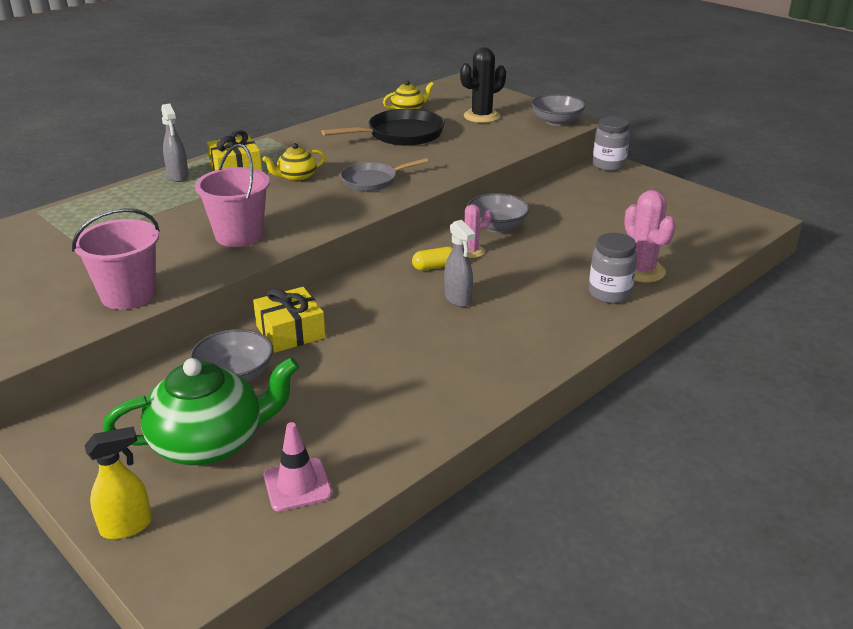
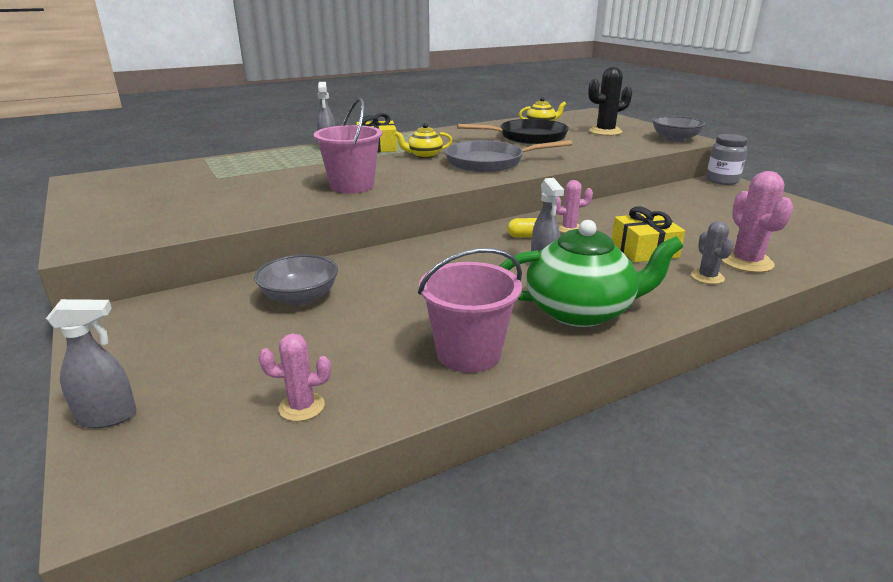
camera: 15 degrees right, 5 degrees down
(127, 526) = (108, 417): yellow spray bottle -> grey spray bottle
(128, 295) = (229, 215): pink bucket -> pink bucket (468, 353)
(210, 442) = (240, 351): green teapot -> green teapot (581, 311)
(290, 332) = (370, 270): yellow gift -> yellow gift (644, 250)
(297, 485) = (301, 407): pink traffic cone -> pink cactus
(372, 181) = (489, 162): grey pan -> grey pan, size x1.53
(497, 226) = (600, 213): grey bowl -> none
(609, 294) = (707, 277): grey jar -> grey cactus

